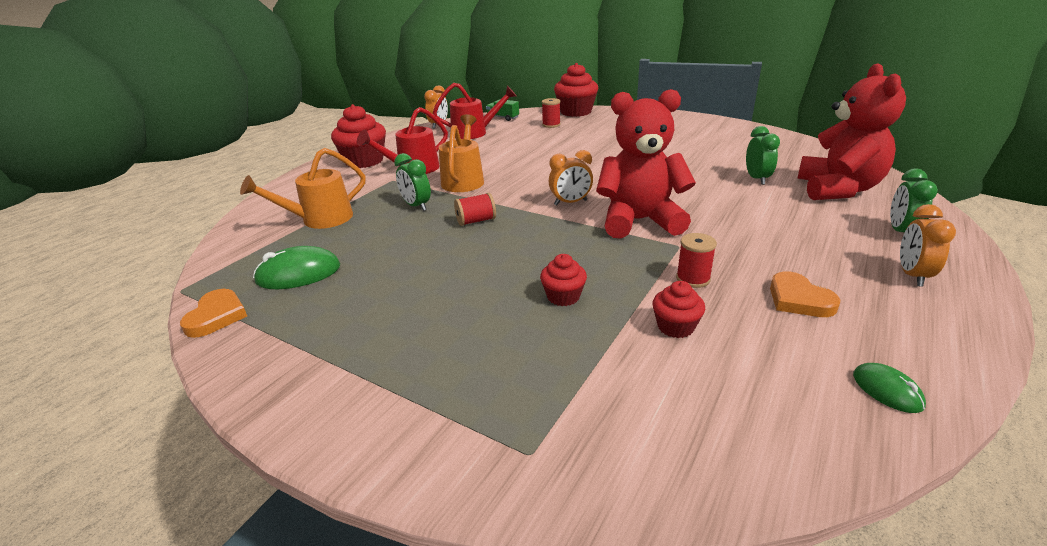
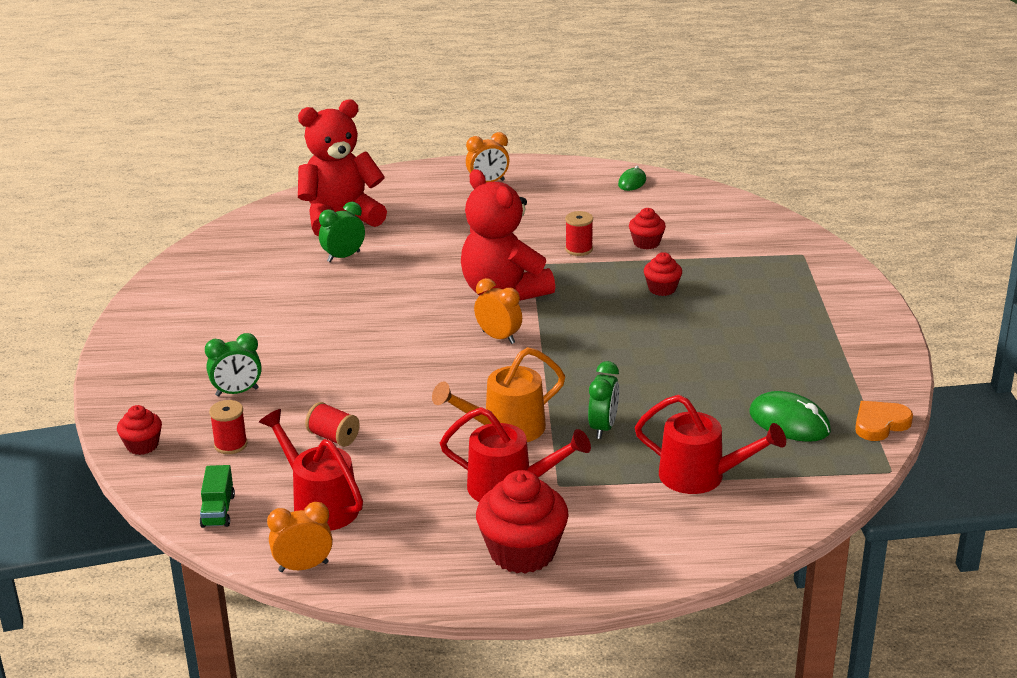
camera: 125 degrees left, 0 degrees up
(319, 220) = (702, 477): orange watering can -> red watering can
(476, 221) = (594, 374): red spool -> red spool (333, 437)
(575, 112) = (142, 445): red cupcake -> red cupcake, size x0.53
(799, 299) = (564, 212): orange heart -> none
(901, 232) = (416, 189): green clock -> green clock (237, 392)

